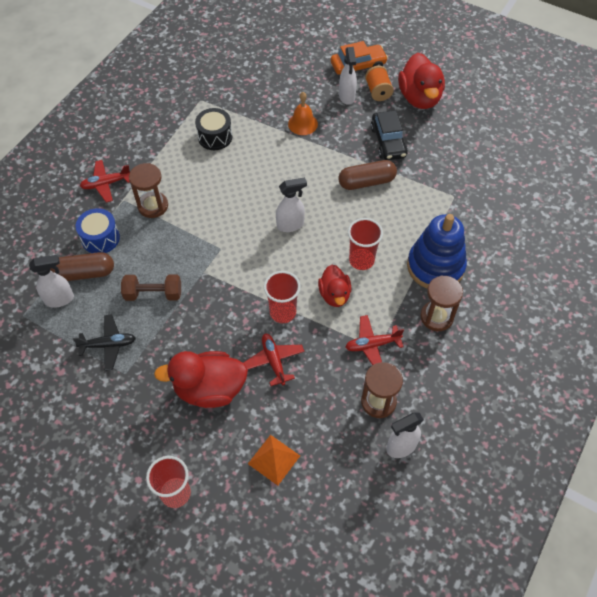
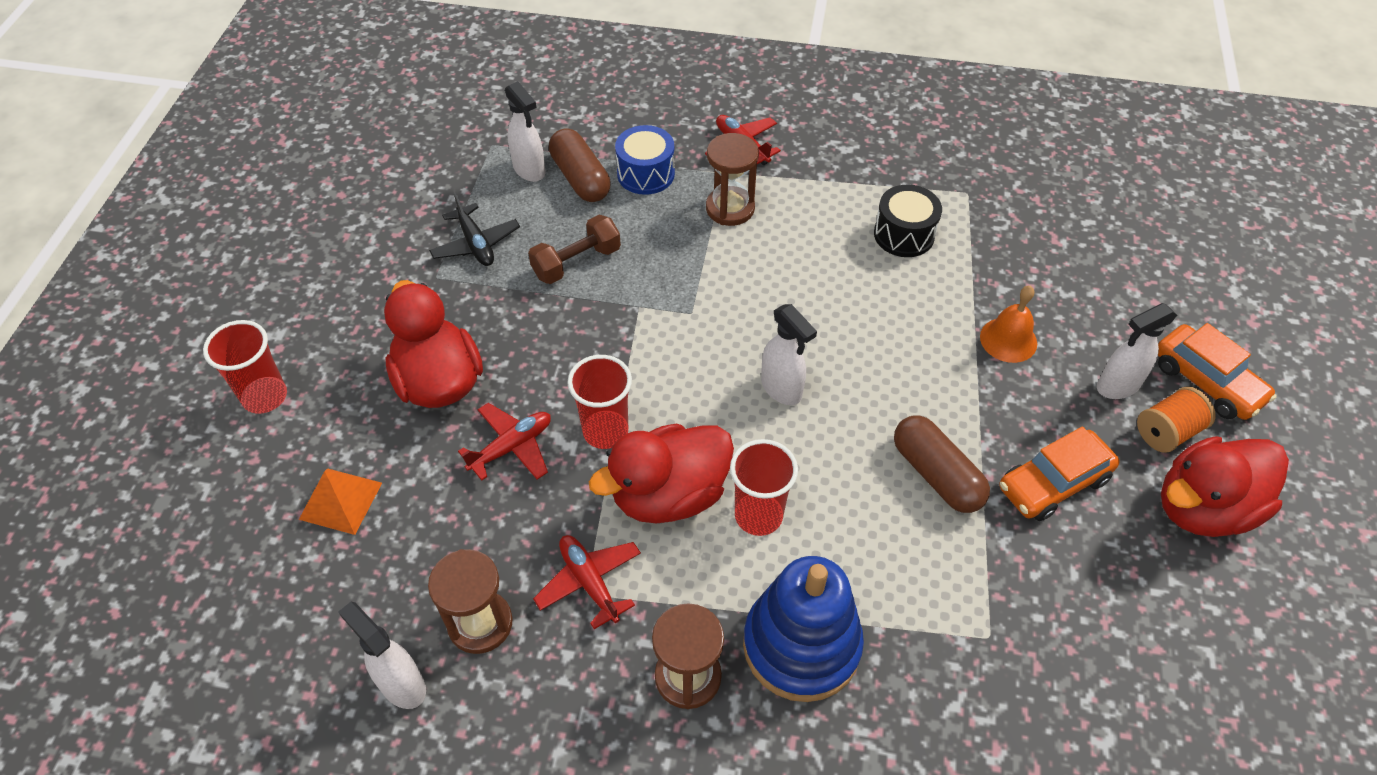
camera: 70 degrees right, 5 degrees down
(153, 294) = (576, 262): brown dumbbell -> brown dumbbell turned 75 degrees clockwise
(334, 295) = (669, 495): red duck -> red duck, size x1.62
(388, 142) = (1053, 483): black car -> orange car

